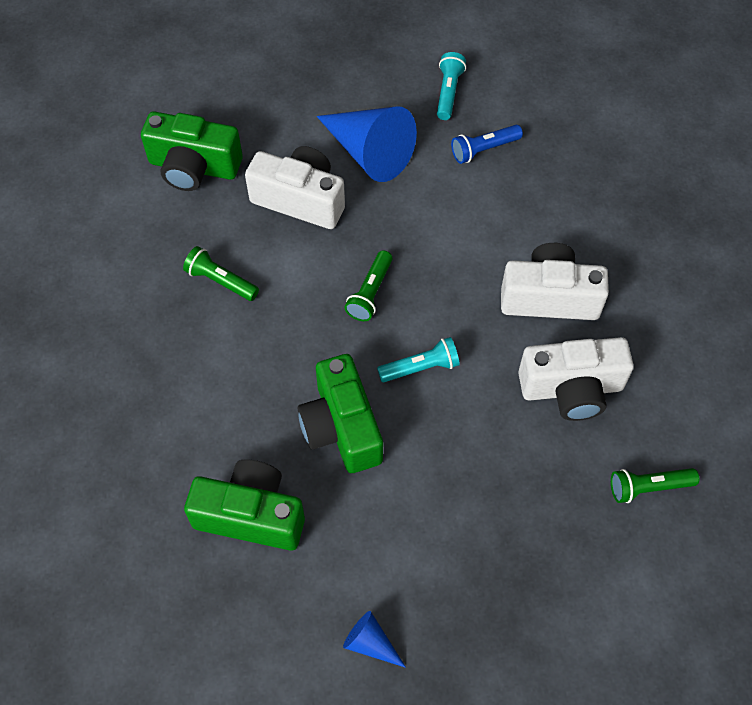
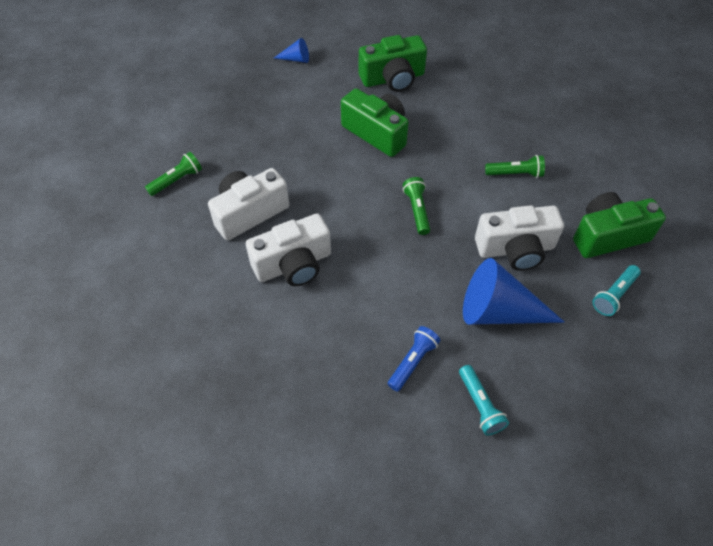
camera: 150 degrees right, 5 degrees down
(420, 367) = (353, 182): turquoise flashlight -> turquoise flashlight (614, 295)

